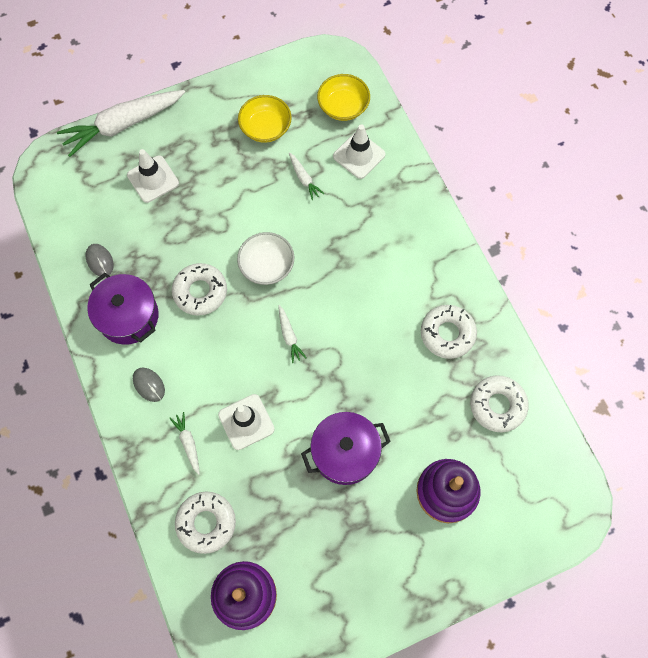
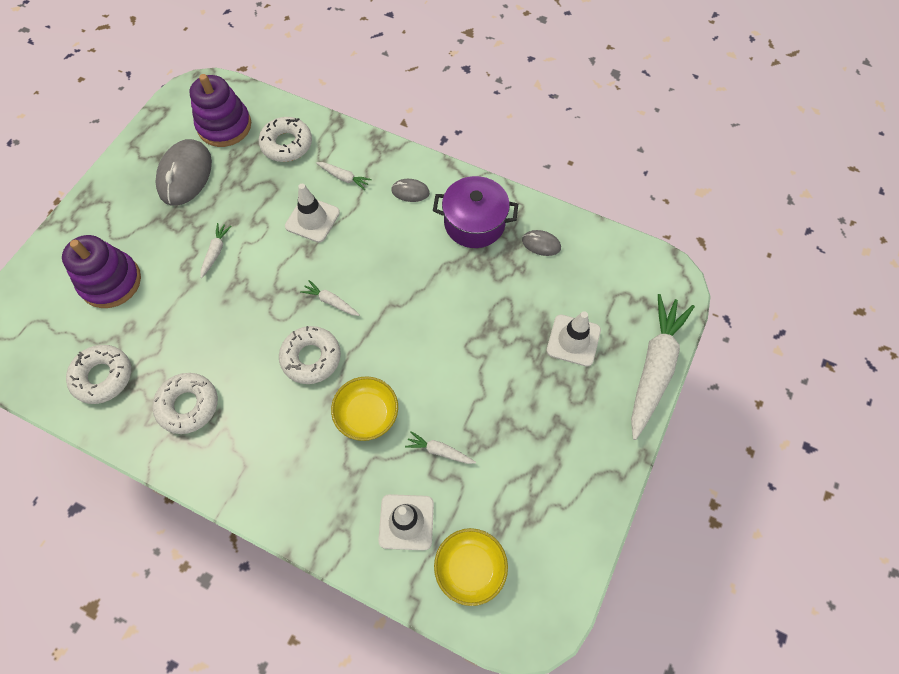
camera: 140 degrees right, 5 degrees down
(200, 292) = (437, 281): white donut -> white donut (311, 358)
(265, 128) = (525, 475): yellow bowl -> yellow bowl (367, 414)
(267, 265) = (401, 343): white bowl -> none
(318, 562) = (185, 175): none -> grey mouse
(345, 453) = (216, 252): purple pot -> white carrot

